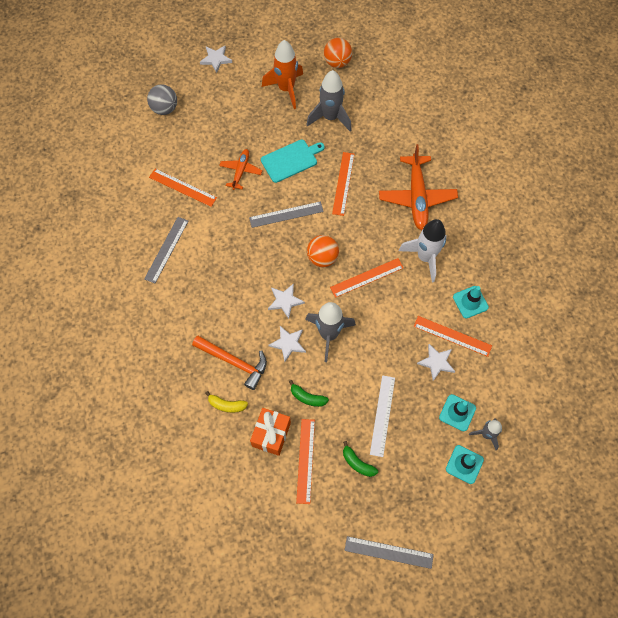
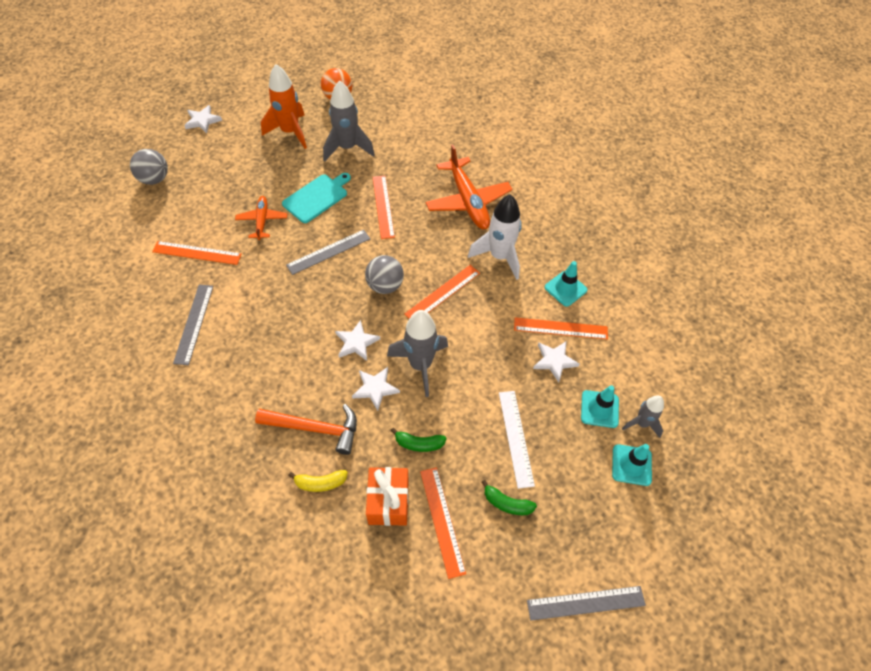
camera: 20 degrees left, 10 degrees down
(322, 258) = (385, 286): orange ball -> grey ball

